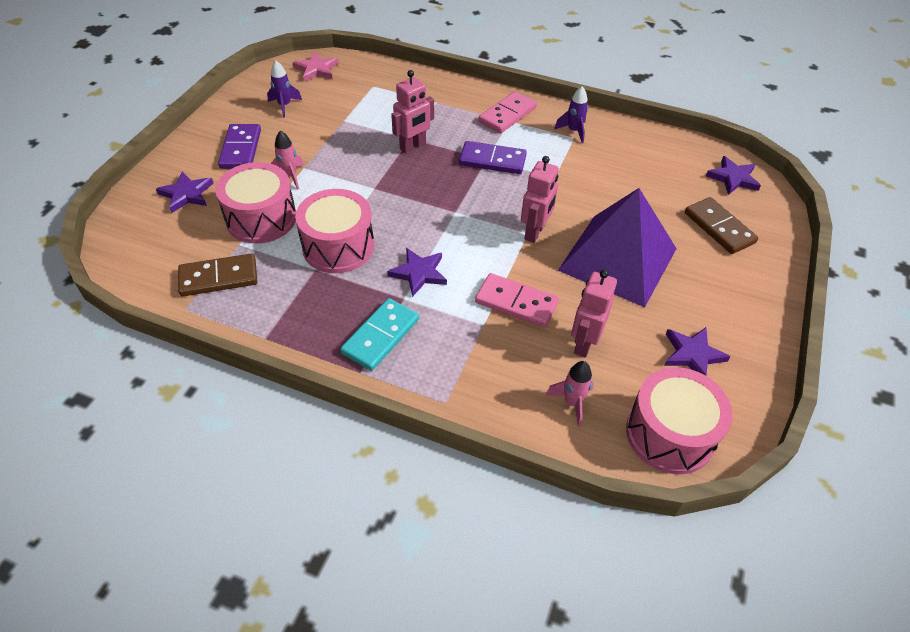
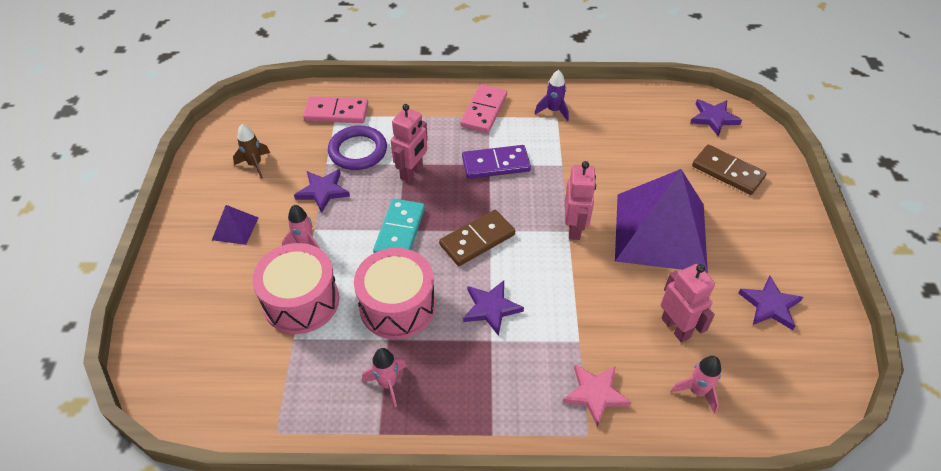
camera: 20 degrees left, 0 degrees up
(187, 194) = (205, 300): purple star -> purple star (323, 191)
(219, 278) = (293, 384): brown domino -> brown domino (477, 240)
(241, 149) = (235, 228): purple domino -> purple pyramid
(284, 106) = (255, 164): purple rocket -> brown rocket
(295, 303) = (387, 384): none -> pink rocket
(316, 69) = (266, 113): pink star -> pink star (595, 394)
(376, 118) = (358, 151): none -> purple ring
(380, 336) = (491, 389): turquoise domino -> turquoise domino (399, 231)
(516, 302) = (596, 307): pink domino -> pink domino (336, 112)
(584, 343) = (676, 327): pink robot -> pink robot turned 150 degrees clockwise
(670, 434) = (791, 390): pink drum -> none

